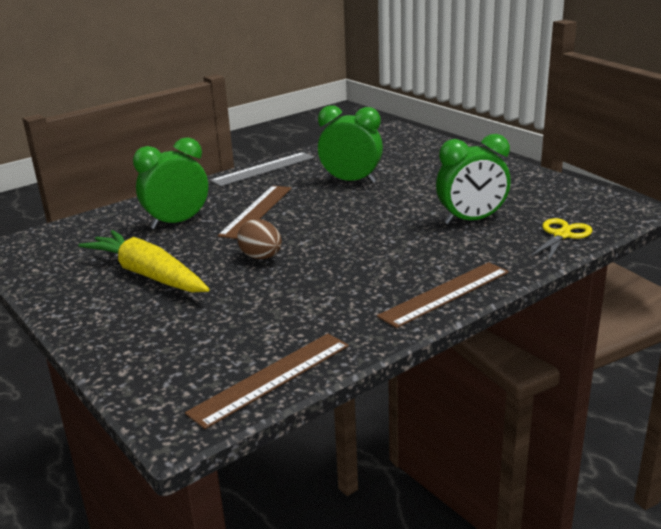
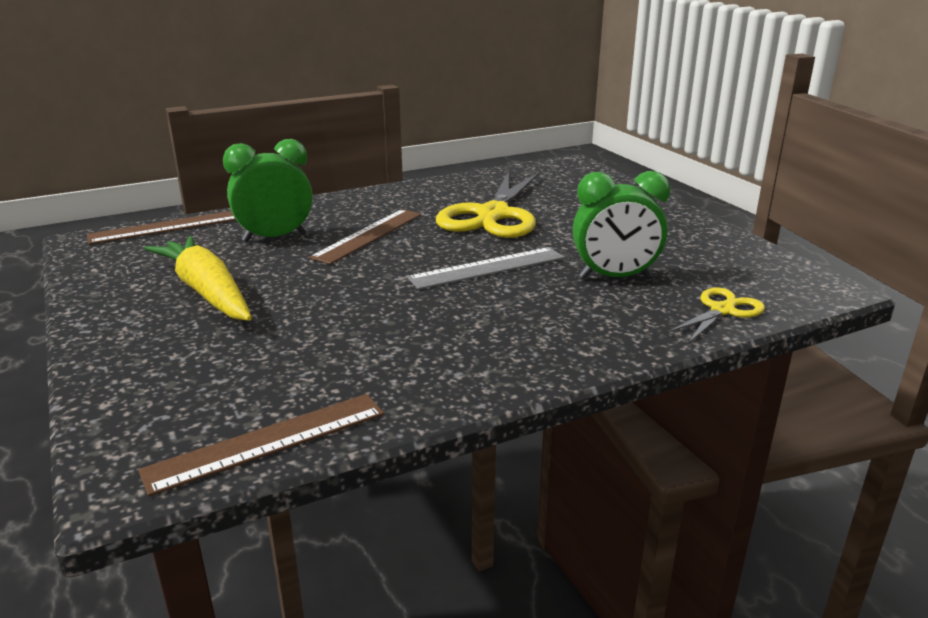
camera: 10 degrees right, 0 degrees up
(261, 257) = (343, 289): brown egg -> none
(263, 169) = (403, 190): grey ruler -> grey ruler (487, 268)
(351, 181) = (493, 215): green clock -> yellow scissors
(445, 294) = (539, 365): brown ruler -> brown ruler (166, 227)

